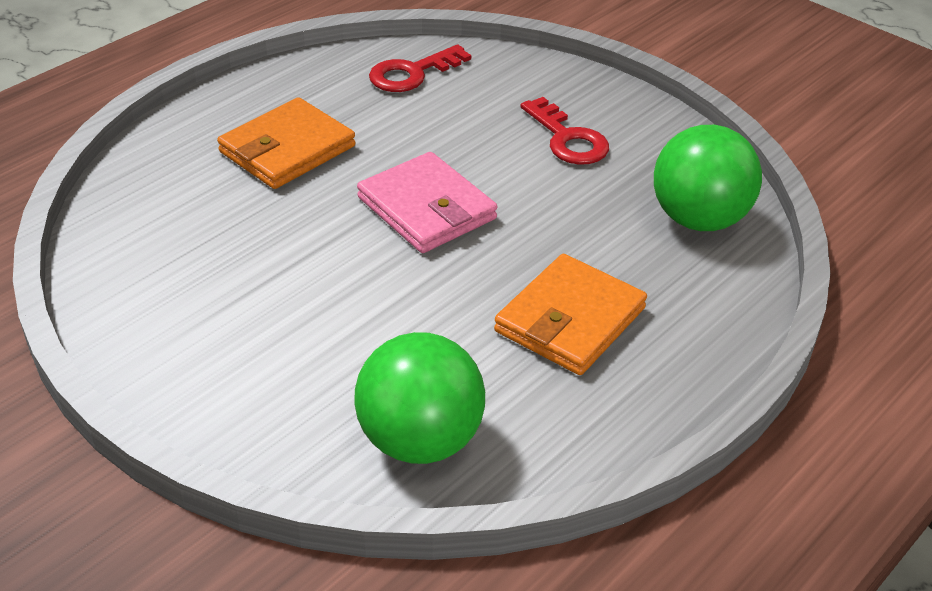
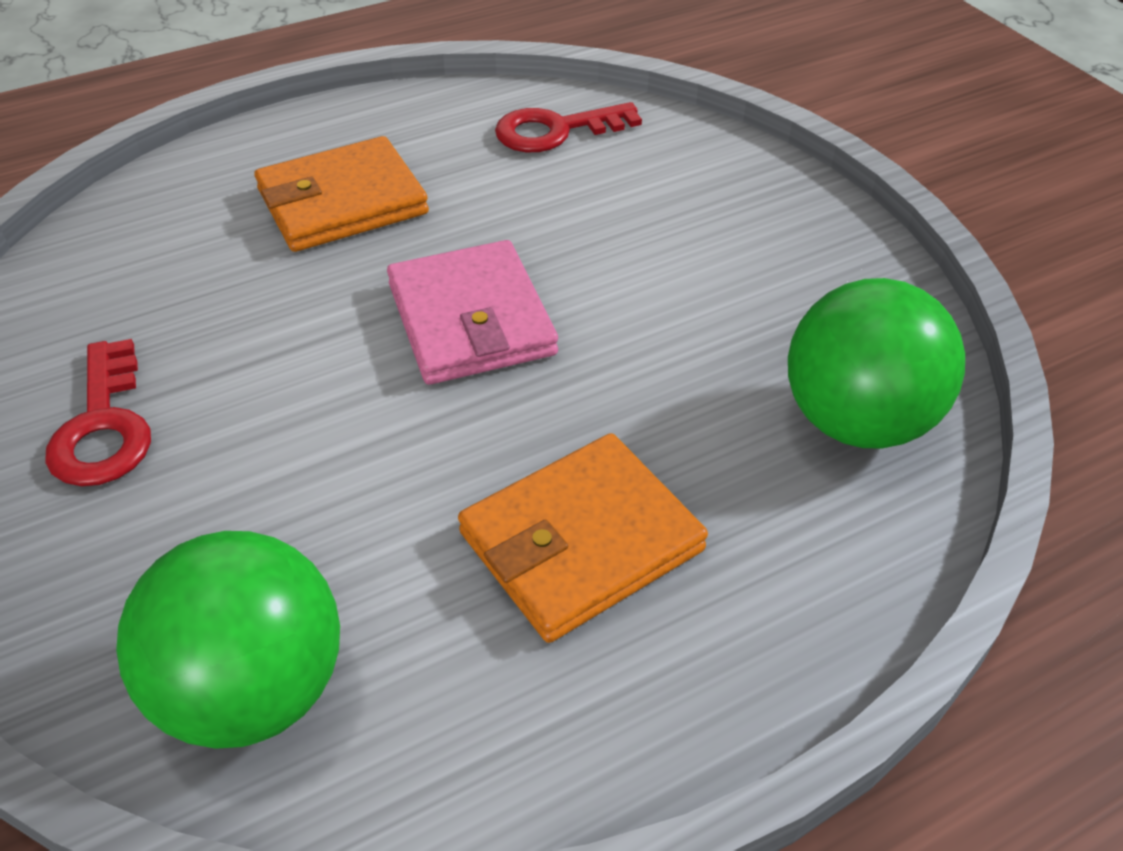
camera: 20 degrees right, 5 degrees up
(568, 139) = (718, 258): red key -> red key (104, 426)

